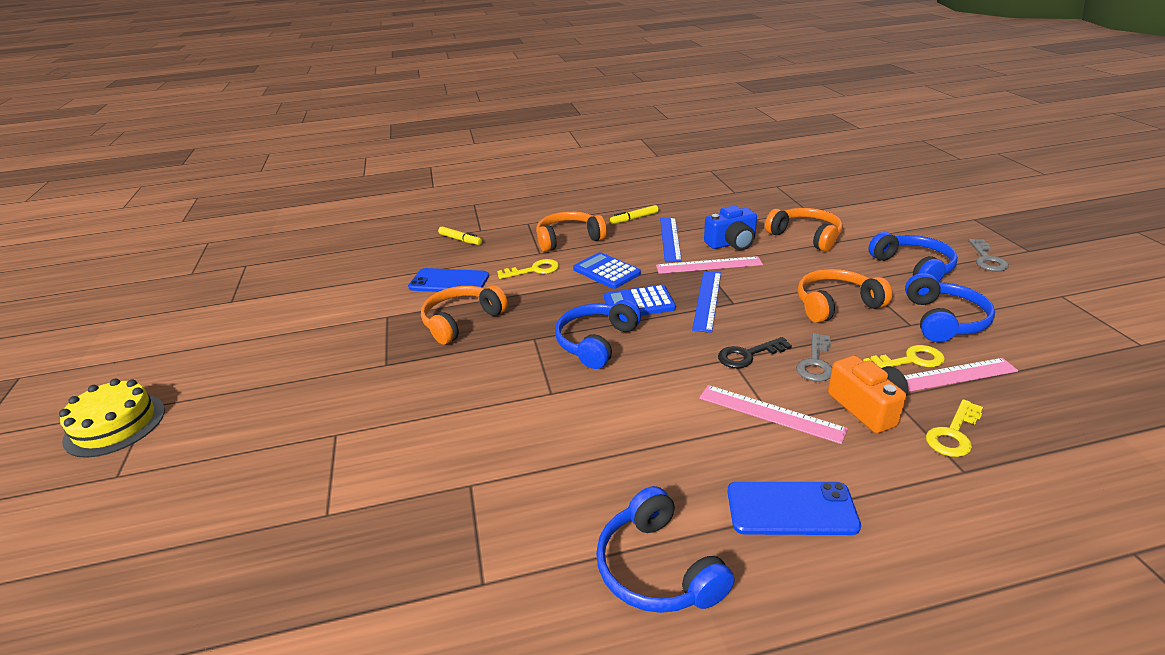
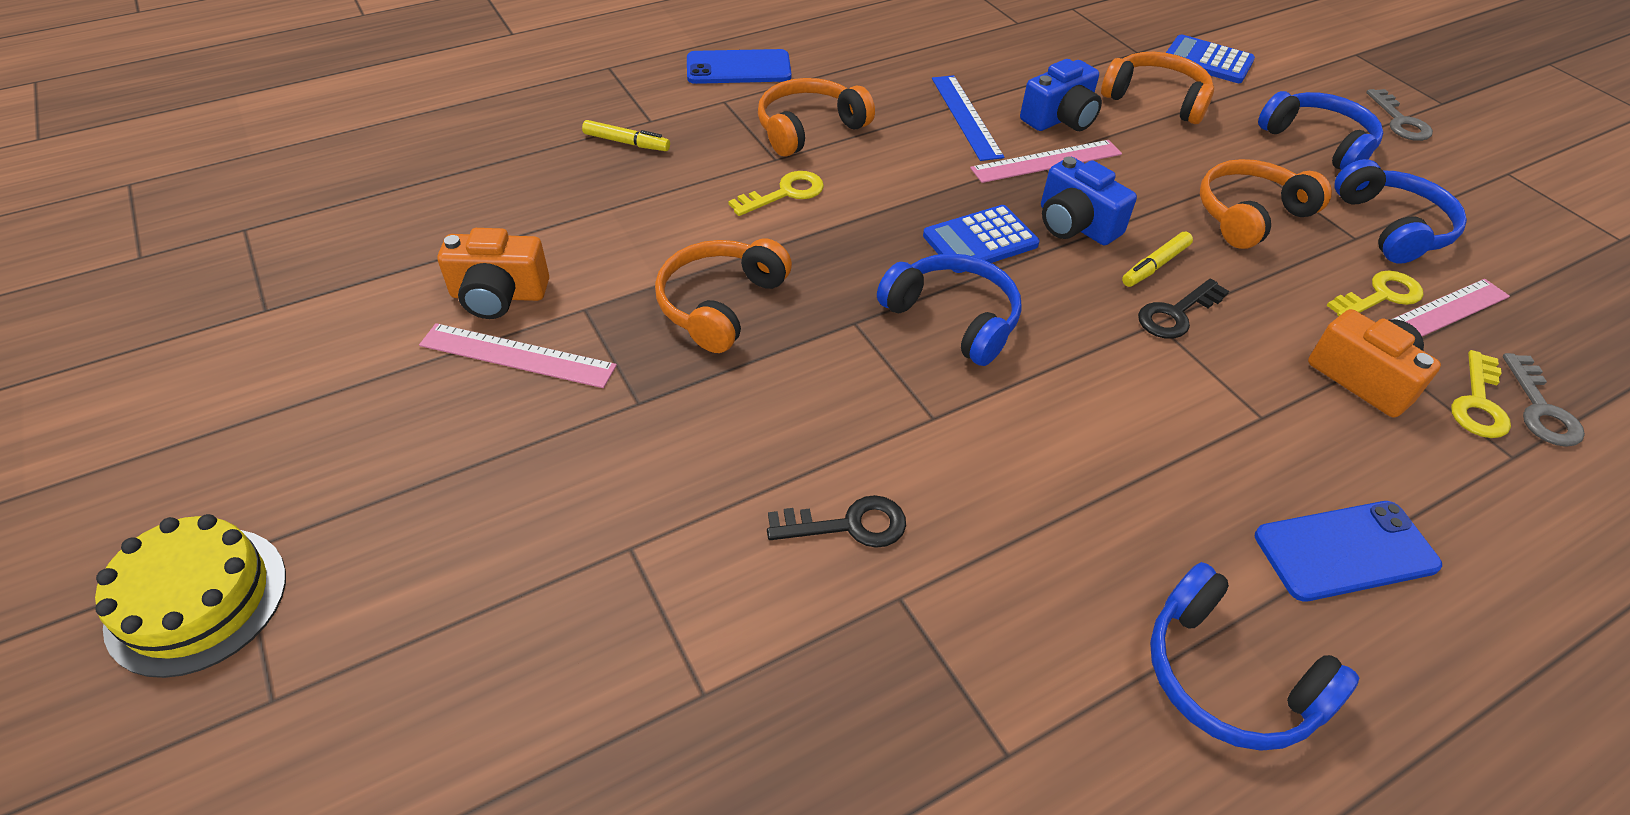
camera: 20 degrees left, 15 degrees up
(347, 305) = (499, 295): none -> orange camera
(449, 282) = (655, 229): blue phone -> blue phone (738, 68)
(464, 442) = (848, 525): none -> black key
(596, 342) = (953, 318): blue headphones -> blue headphones turned 120 degrees clockwise
(606, 271) = (901, 186): blue calculator -> blue calculator (1207, 61)
(634, 219) = (892, 82): yellow marker -> yellow marker (1155, 265)
(707, 300) = (1075, 224): blue ruler -> blue camera
(770, 413) = (1250, 406): pink ruler -> pink ruler (517, 355)
(815, 362) = (1268, 315): grey key -> grey key (1541, 409)

